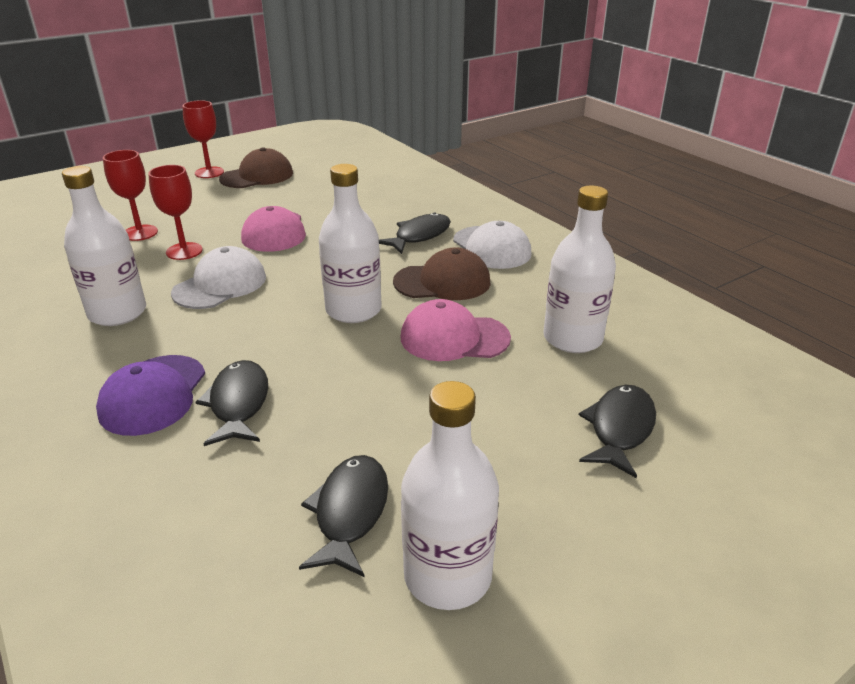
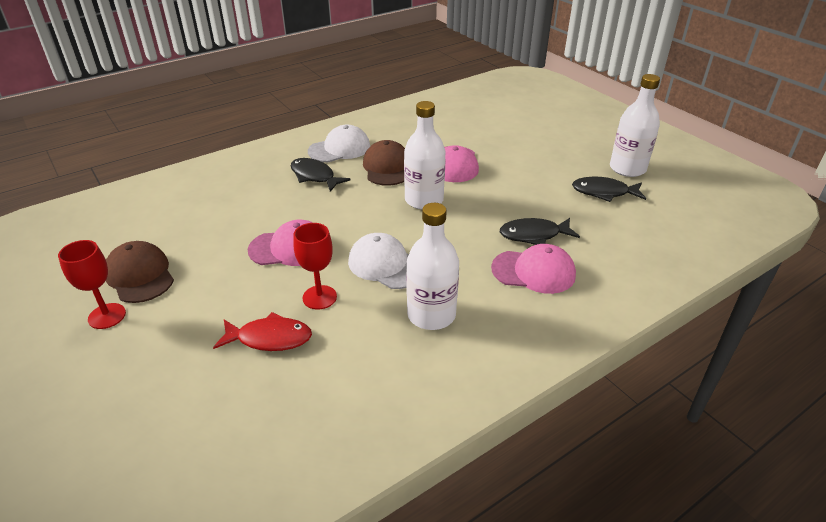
camera: 90 degrees left, 5 degrees up
(140, 233) = (270, 338): red goblet -> red fish
(153, 395) = (533, 271): purple cap -> pink cap
(572, 338) = (451, 130): white bottle -> none
(619, 429) = (524, 126): black fish -> none

